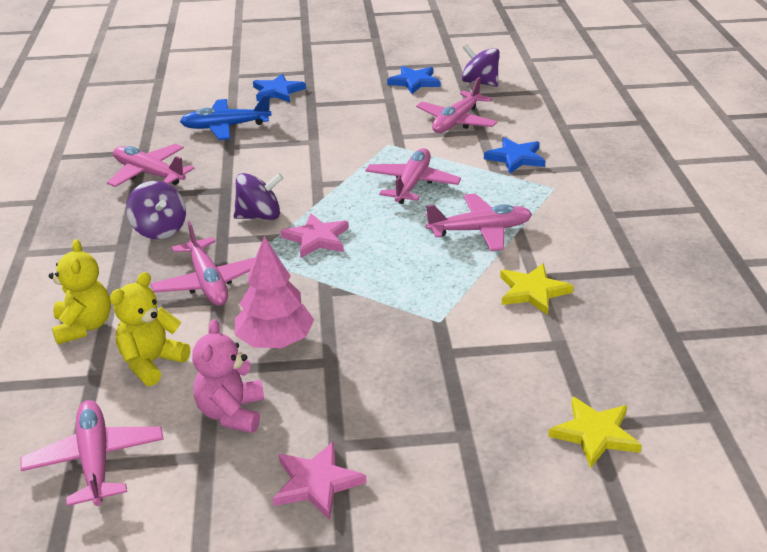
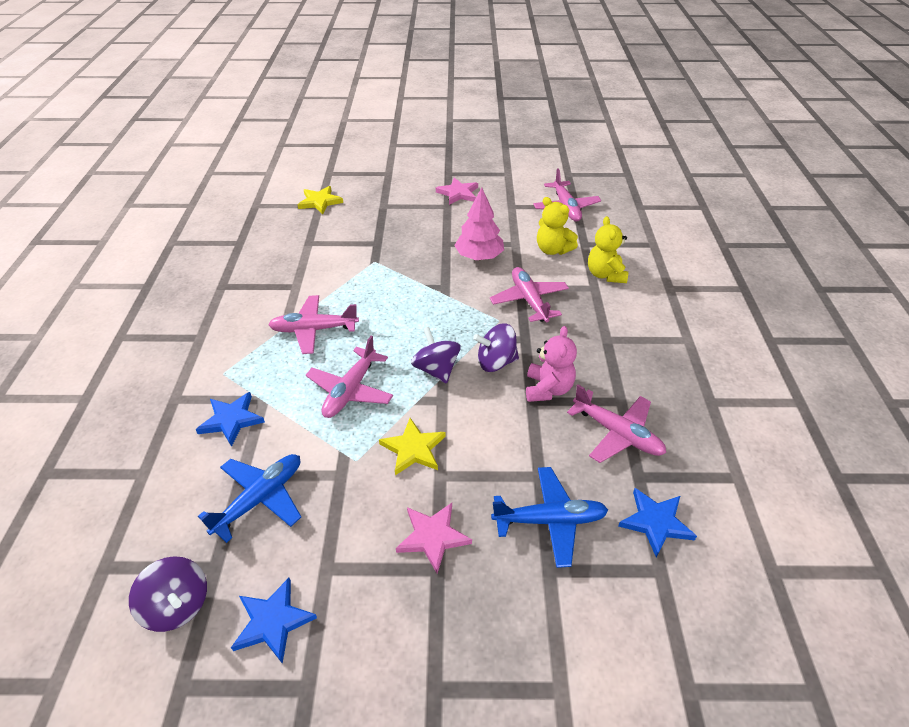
camera: 175 degrees left, 10 degrees up
(151, 363) = (552, 250): yellow teddy bear -> yellow teddy bear turned 90 degrees clockwise
(159, 230) = (581, 354): purple spinning top -> purple spinning top (436, 369)
(231, 413) = (501, 222): pink teddy bear -> pink teddy bear (548, 389)
(277, 91) = (485, 616): blue star -> blue star (655, 522)
(317, 238) = (447, 333): pink star -> pink star (432, 537)
(456, 121) = (260, 499): pink plane -> blue plane
(533, 291) = (304, 276): yellow star -> yellow star (413, 449)

